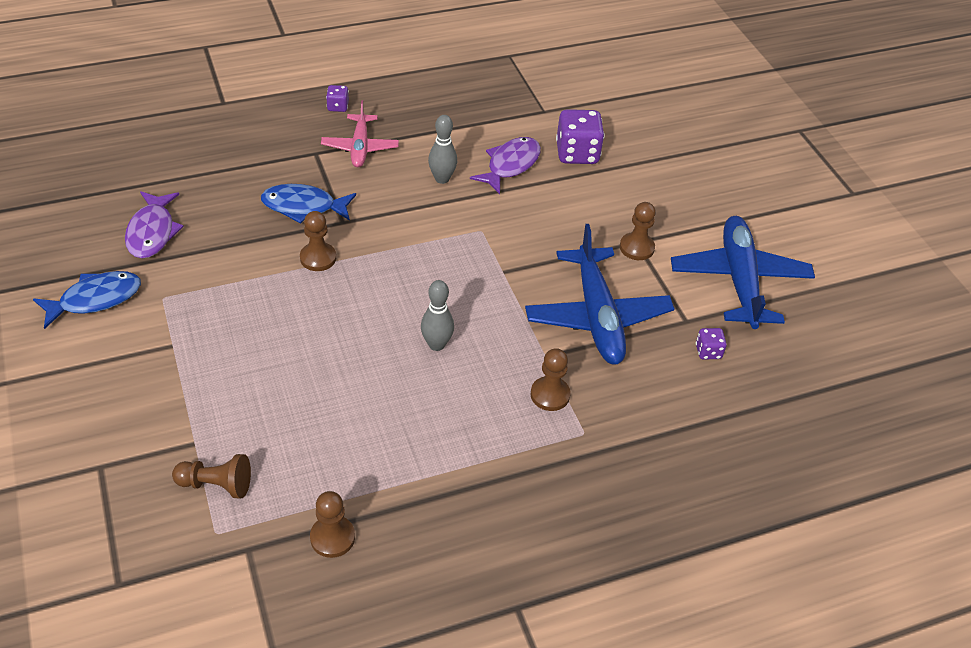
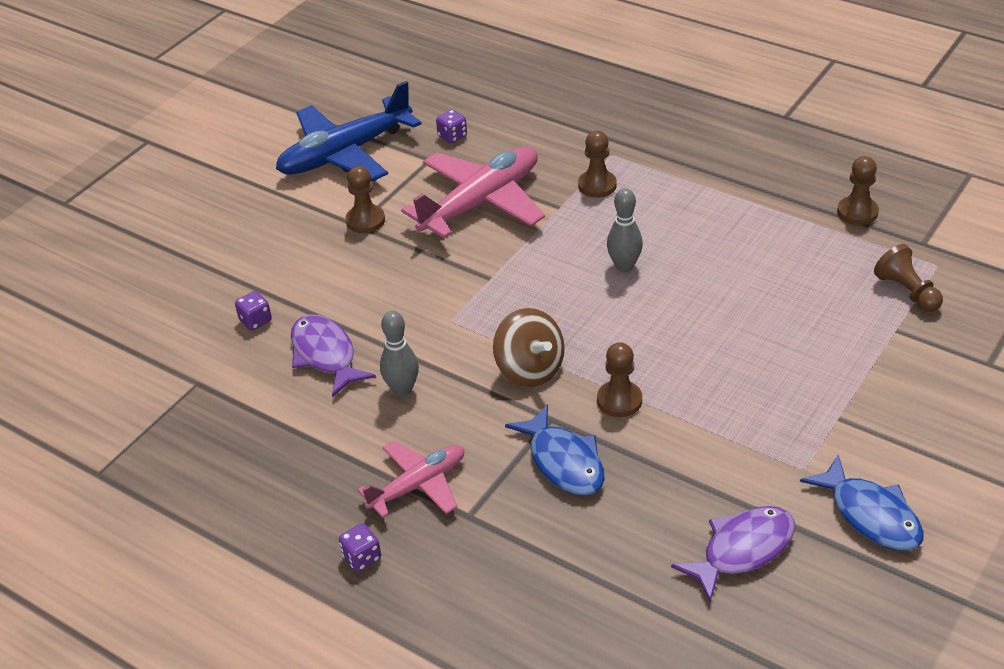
camera: 120 degrees left, 5 degrees down
(95, 299) = (870, 515): blue fish -> blue fish turned 150 degrees counterclockwise
(393, 237) = (530, 369): none -> brown spinning top
(510, 165) = (325, 355): purple fish -> purple fish turned 60 degrees clockwise
(577, 154) = (255, 321): purple dice -> purple dice, size x0.50
(597, 317) = (481, 202): blue plane -> pink plane

